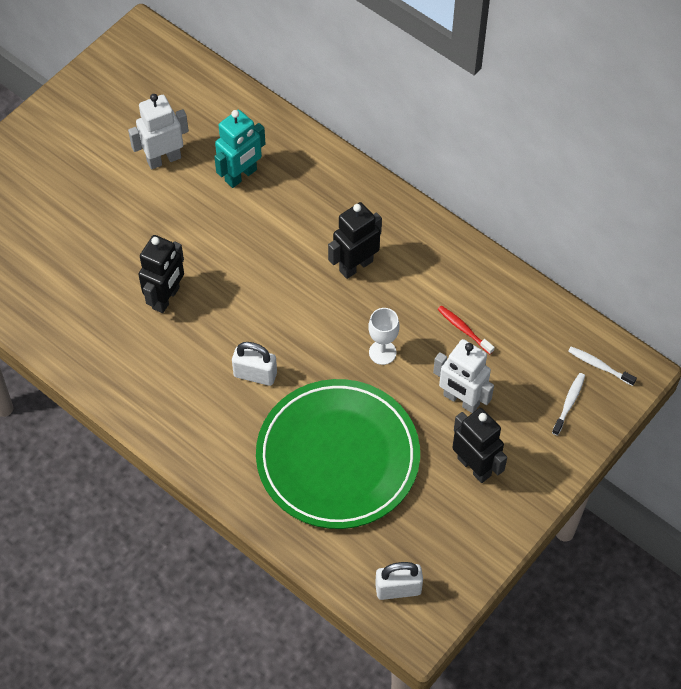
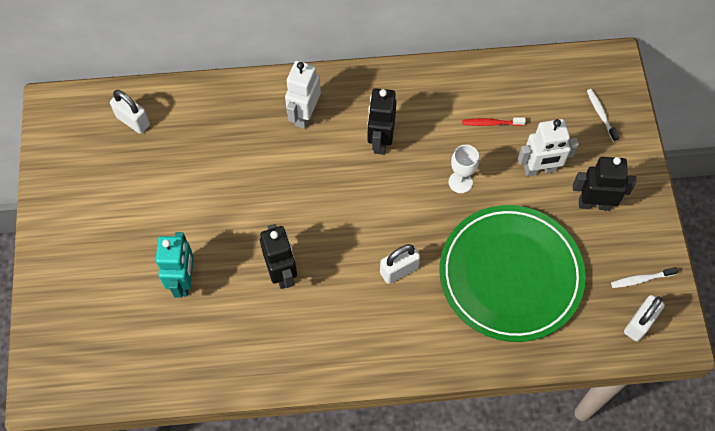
camera: 45 degrees left, 5 degrees up
(164, 159) = (170, 179): white robot -> white robot (304, 115)
(185, 93) = (133, 121): none -> white padlock
(241, 175) = (237, 145): turquoise robot -> turquoise robot (184, 281)
(599, 366) = (591, 76): white toothbrush -> white toothbrush (641, 279)

